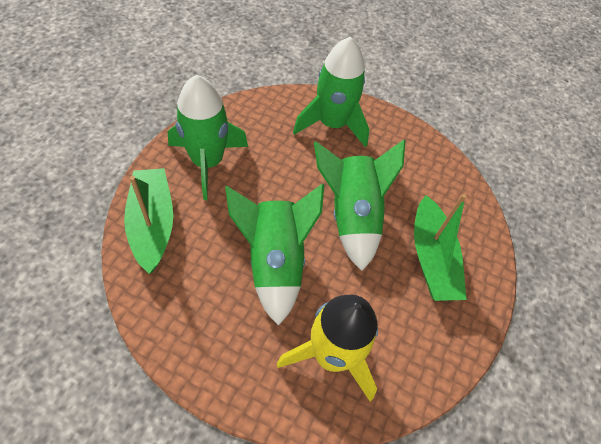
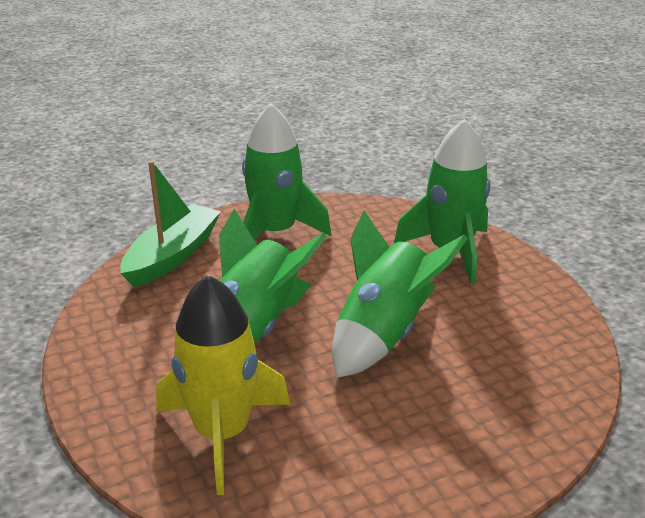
camera: 45 degrees right, 25 degrees down
(431, 258) = (446, 414): green boat -> none

